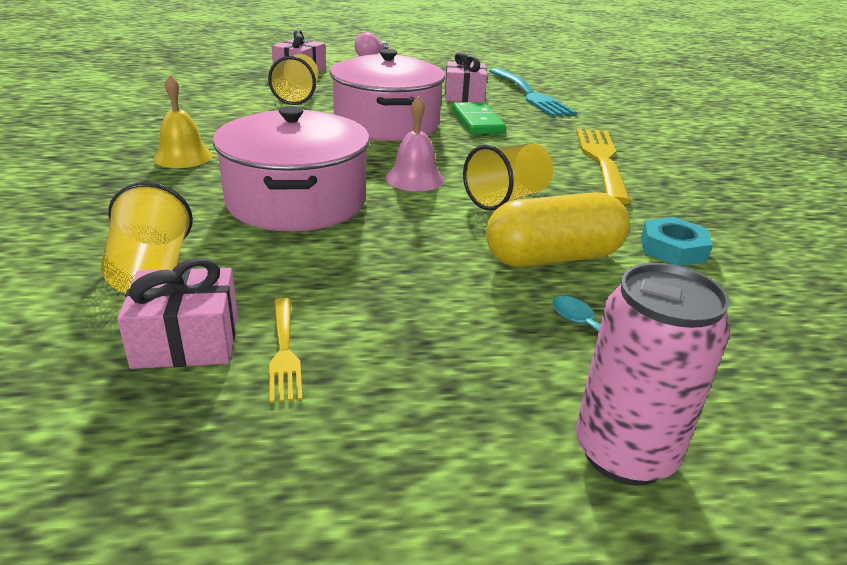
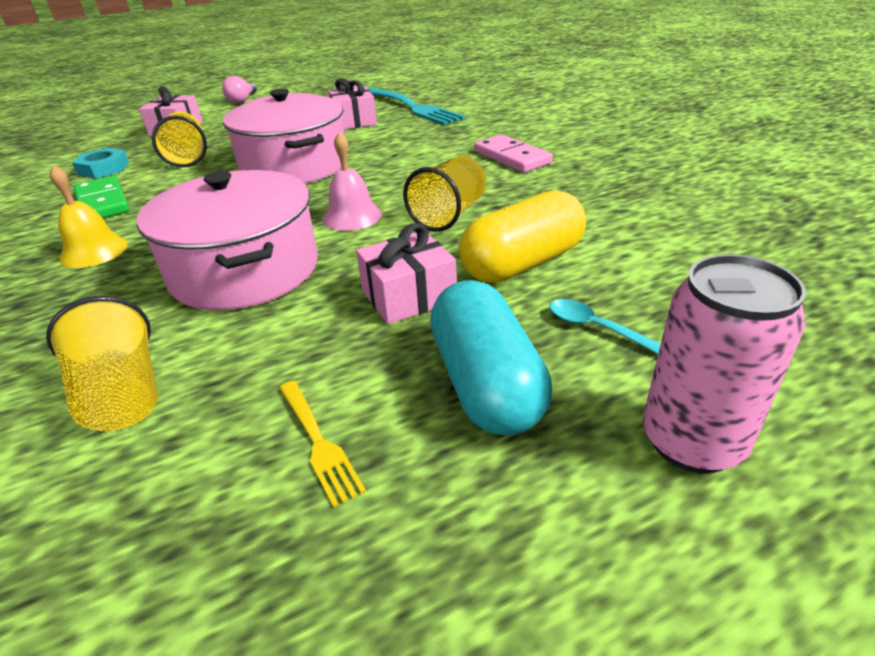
camera: 15 degrees left, 5 degrees up
(187, 340) = (204, 464): pink gift -> pink gift (408, 296)
(455, 348) = (486, 383): none -> turquoise capsule
(477, 122) = (380, 145): green domino -> green domino (102, 202)
(602, 160) = (511, 157): yellow fork -> pink domino
(673, 248) = (617, 226): turquoise nut -> turquoise nut (104, 169)

